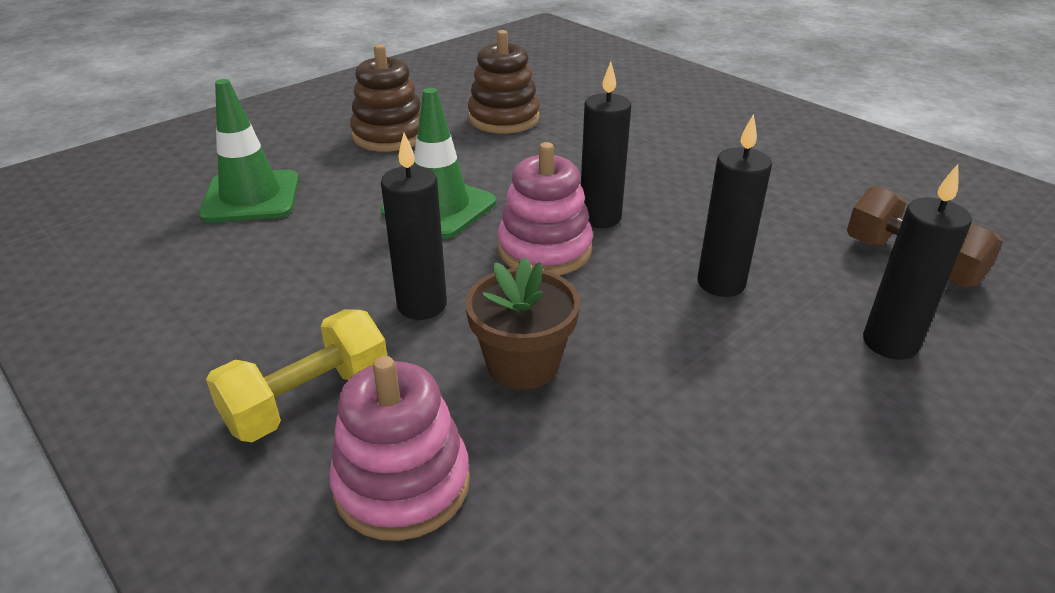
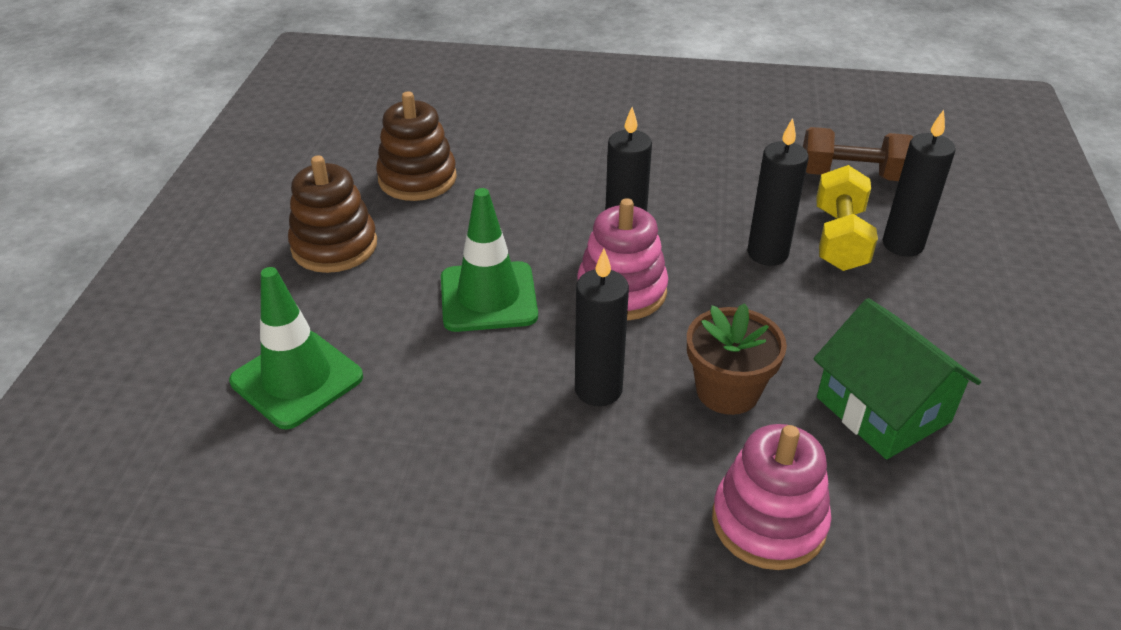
camera: 40 degrees left, 5 degrees up
(308, 400) = (627, 513): yellow dumbbell -> yellow dumbbell (839, 239)
(652, 467) = (883, 409): none -> green house

